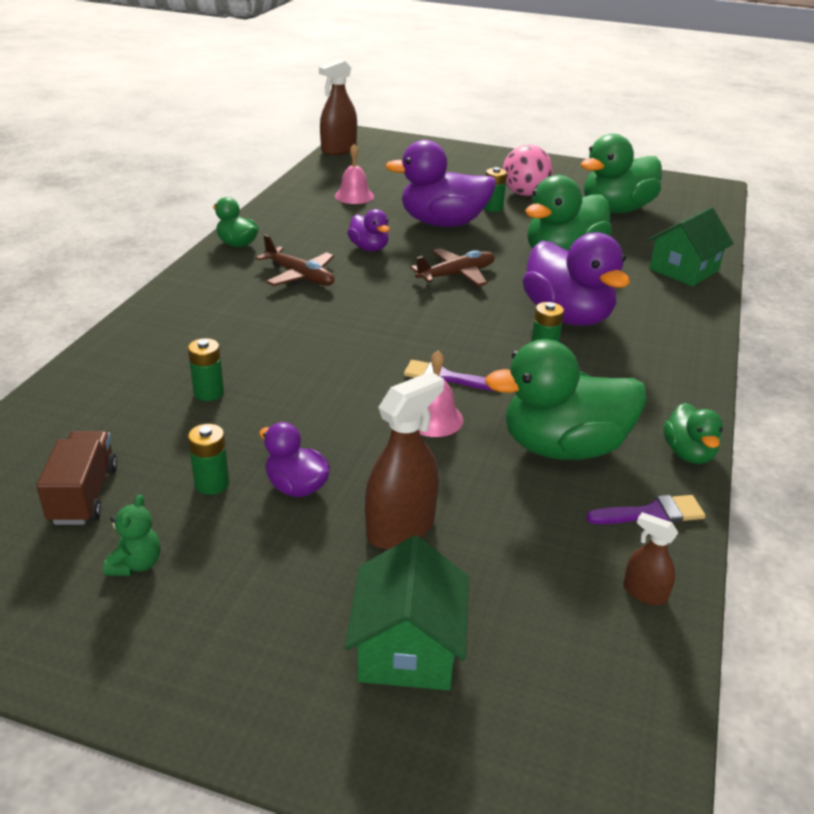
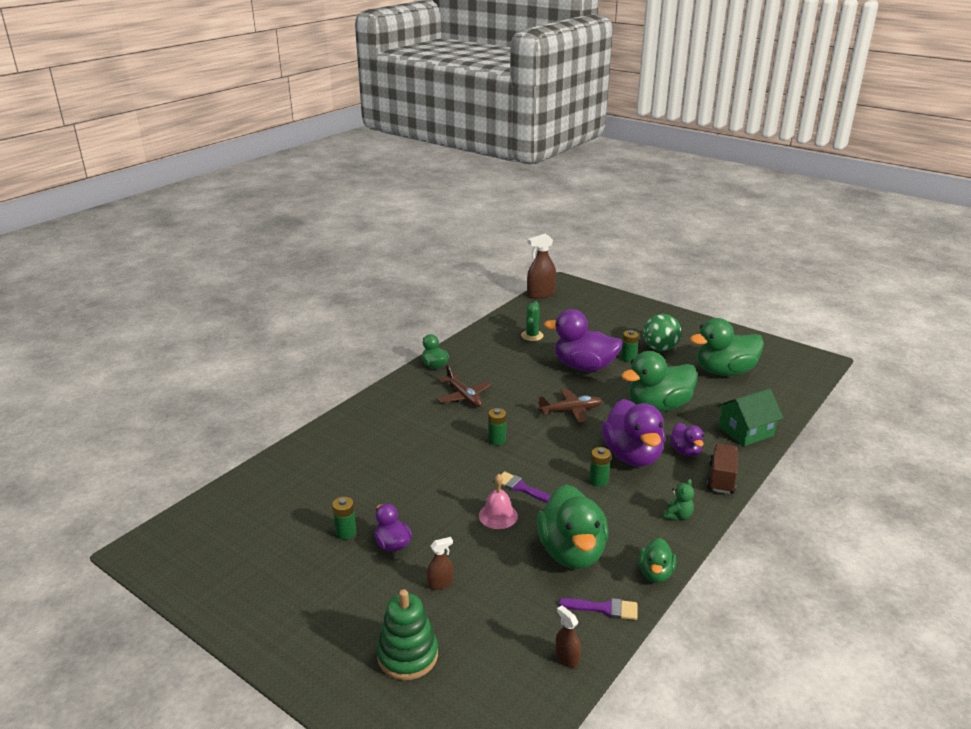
camera: 20 degrees right, 5 degrees down
(84, 495) = (274, 525): brown truck -> brown truck (721, 478)
(136, 564) = (285, 572): green teddy bear -> green teddy bear (677, 516)
(209, 393) = (369, 472): green battery -> green battery (497, 440)
(354, 196) = (532, 336): pink bell -> green cactus
(369, 248) = (521, 380): purple duck -> purple duck (685, 451)
(400, 528) = (440, 583): brown spray bottle -> brown spray bottle, size x0.53
(407, 648) = (407, 655): green house -> green stacking toy
(524, 194) = (660, 348): pink ball -> green ball
(563, 447) = (571, 552): green duck -> green duck turned 105 degrees counterclockwise

